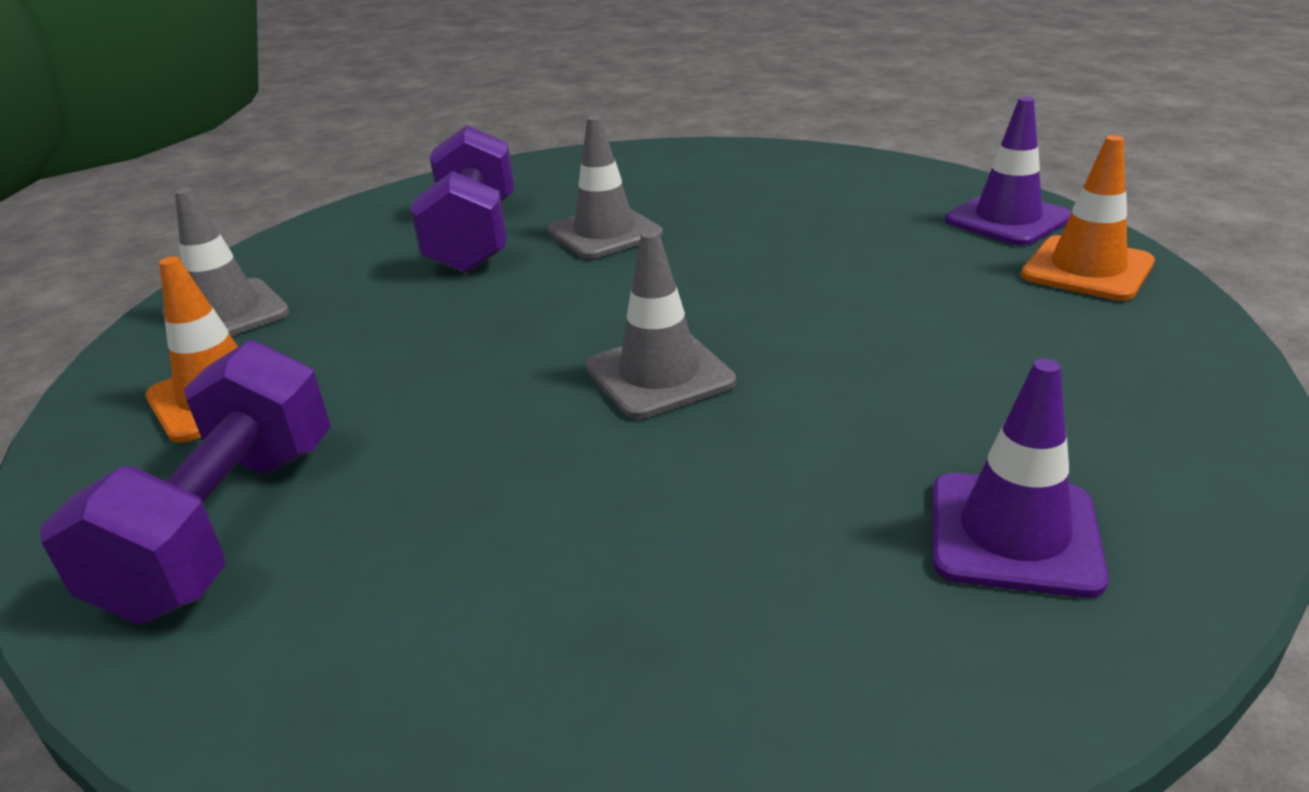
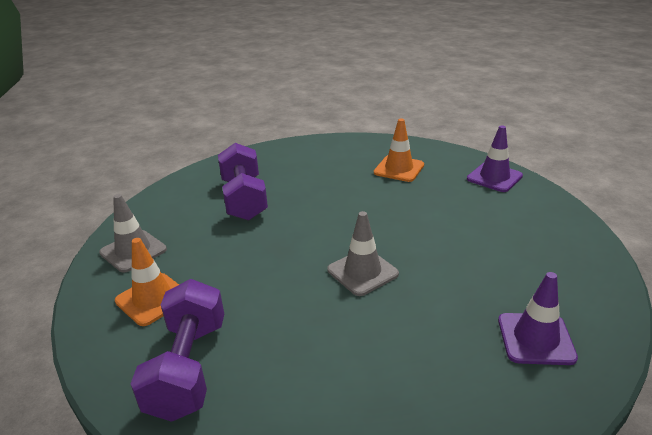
camera: 10 degrees left, 0 degrees up
(605, 233) = (309, 193): grey traffic cone -> none
(1087, 269) = (535, 203): orange traffic cone -> orange traffic cone (399, 169)

